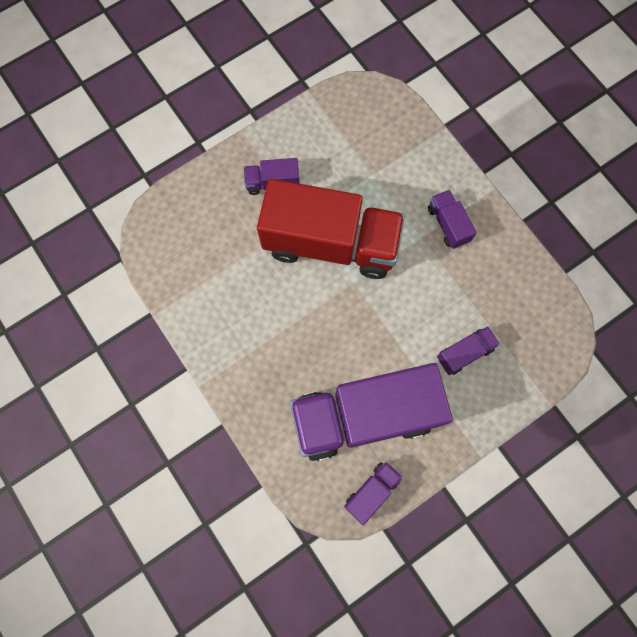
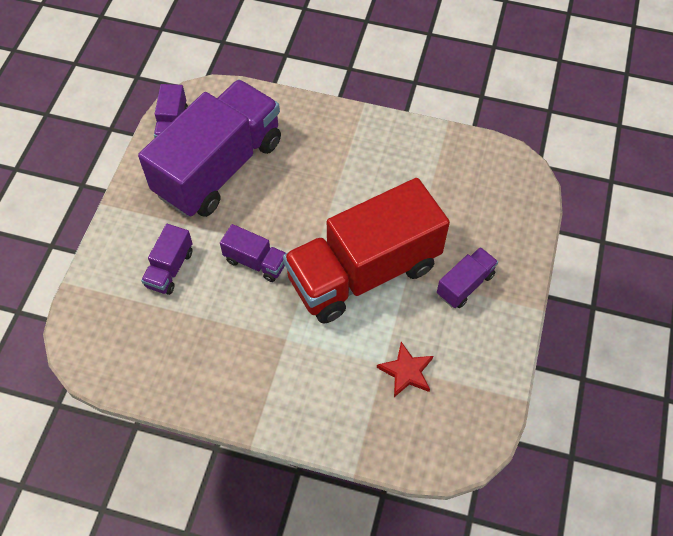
camera: 140 degrees right, 15 degrees down
(363, 159) = (406, 371): none -> red star
(448, 224) = (270, 370): purple truck -> purple truck (256, 262)

